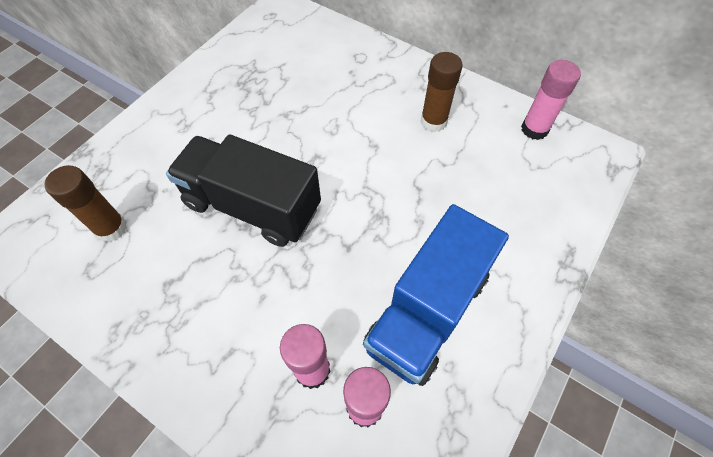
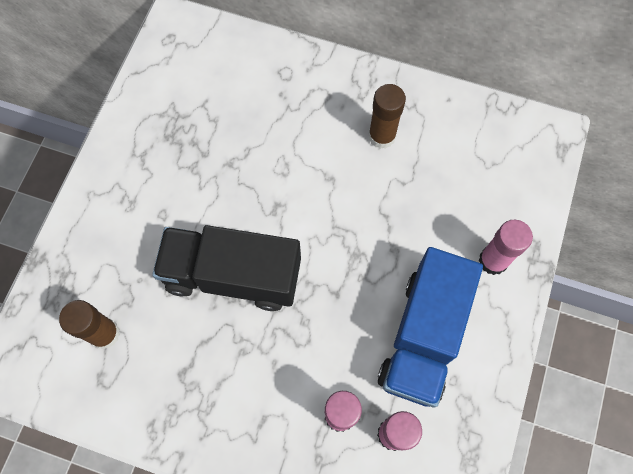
camera: 15 degrees left, 10 degrees up
(534, 129) = (481, 121): pink glue stick -> pink glue stick (493, 261)

